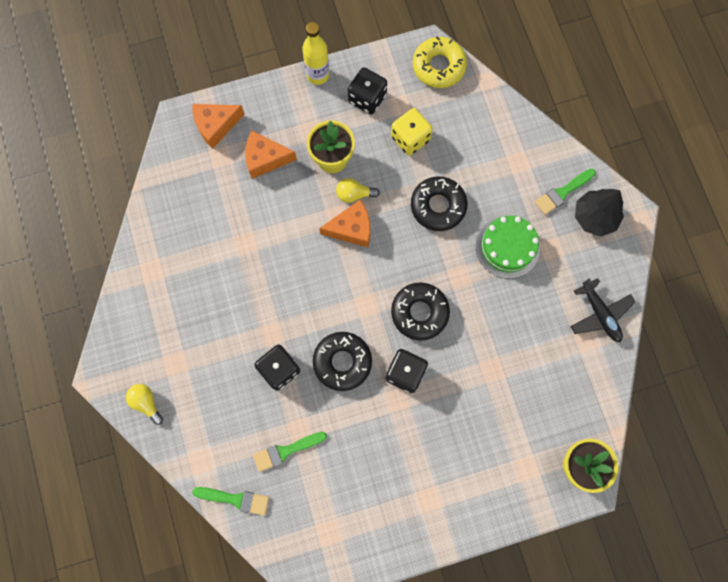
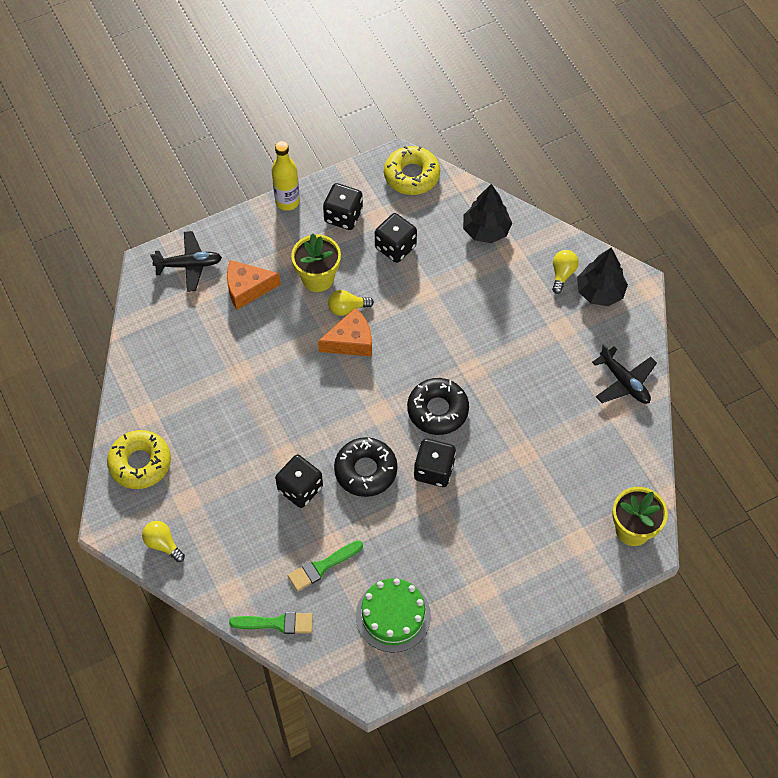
camera: 10 degrees left, 15 degrees down
(139, 318) = (140, 463): none -> yellow donut
(216, 126) = (189, 265): orange cheese -> black plane
(410, 138) = (395, 247): yellow dice -> black dice
(438, 206) = (437, 306): black donut -> none
(498, 135) = (486, 230): none -> black tree
(507, 247) = (516, 334): green cake -> green cake (393, 616)
(562, 192) = (562, 274): green brush -> yellow light bulb

